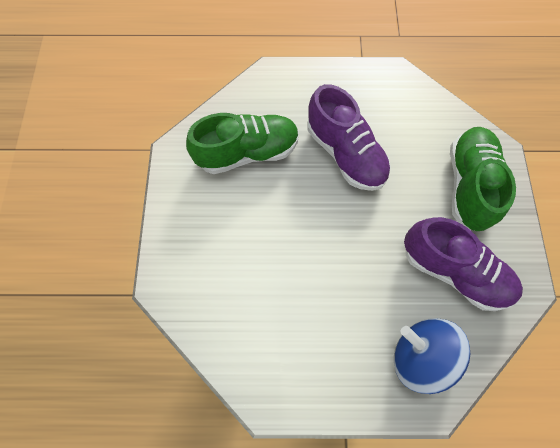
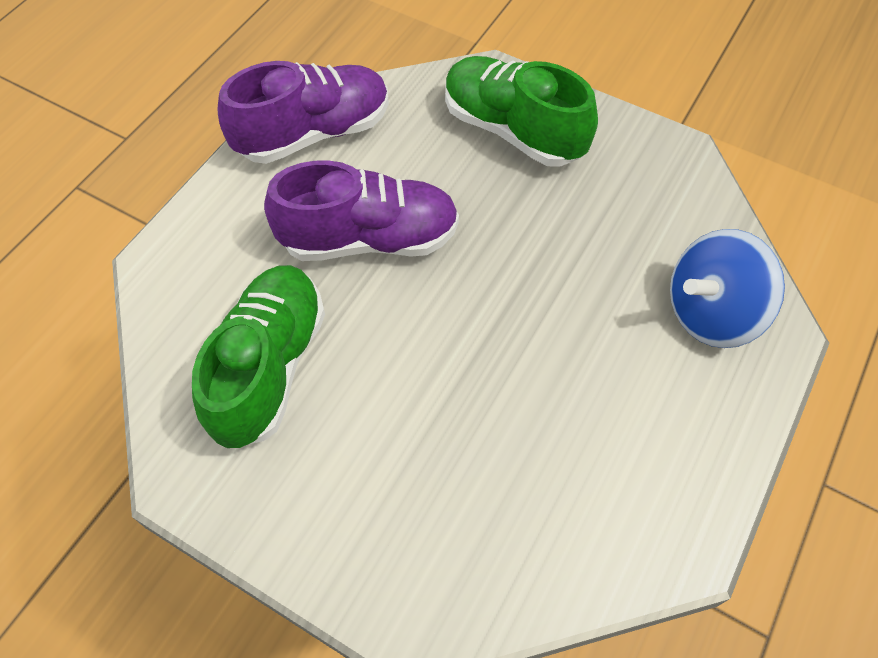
camera: 60 degrees left, 10 degrees down
(453, 271) = (619, 212): purple shoe -> purple shoe (313, 133)

